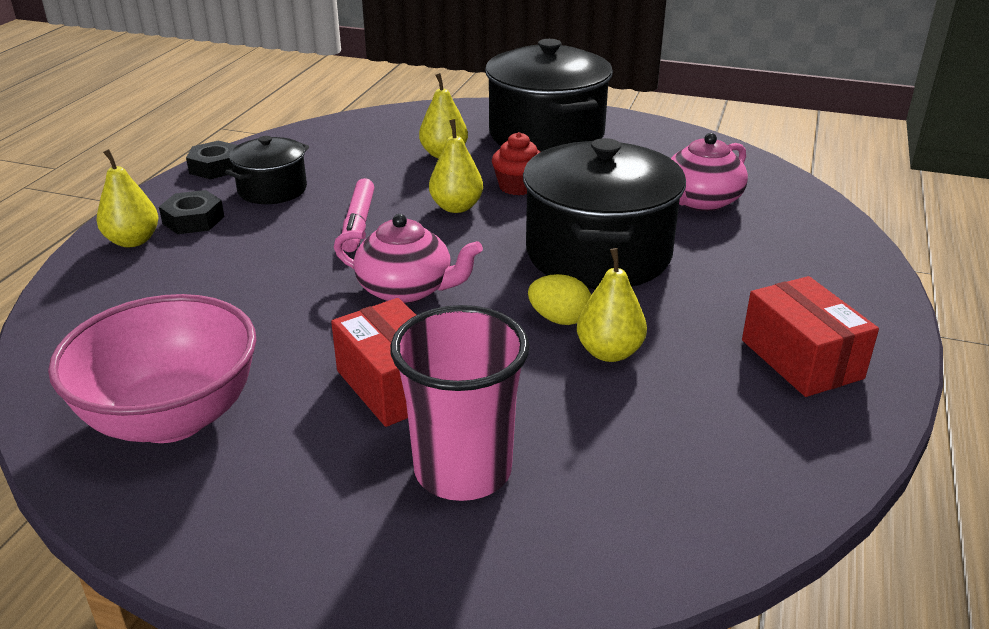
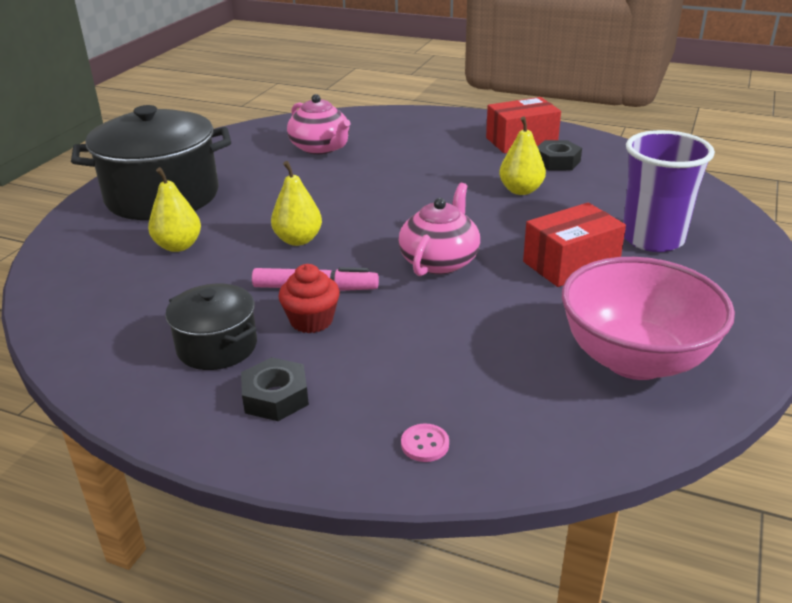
camera: 85 degrees left, 0 degrees up
(100, 287) = (425, 444): none -> pink button
(133, 241) = (317, 438): yellow pear -> none
(215, 167) = (128, 398): black nut -> black nut (557, 161)
(463, 470) = (653, 239): pink cup -> purple cup
(518, 187) = (268, 212): red cupcake -> red cupcake (311, 320)
(559, 319) = (482, 204): yellow egg -> none
(598, 253) = (392, 186): black pot -> none

